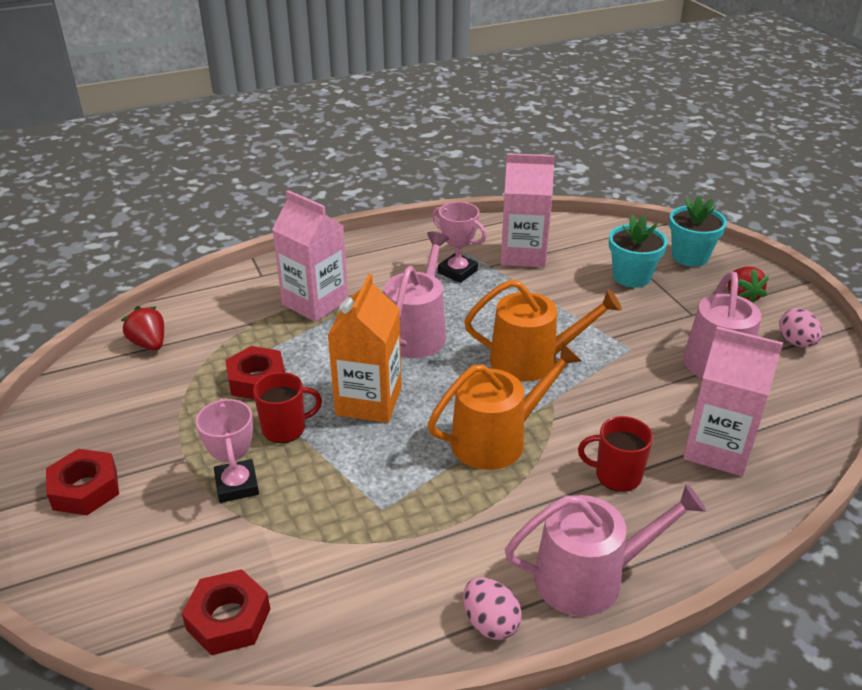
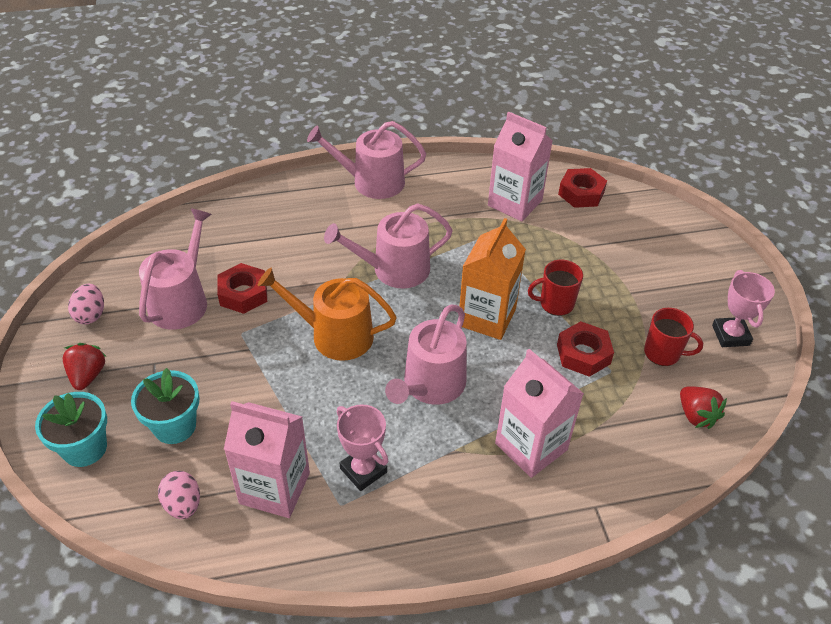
camera: 170 degrees left, 10 degrees up
(85, 489) = (696, 279): red nut -> red nut (243, 293)
(237, 485) = (587, 266): pink trophy -> pink trophy (730, 335)
(490, 623) = (436, 171): pink egg -> pink egg (183, 505)
(496, 439) = (394, 269): orange watering can -> pink watering can
(616, 475) = (321, 232): red mug -> red mug (663, 353)
(717, 449) = (239, 238): pink carton -> pink carton (515, 203)

